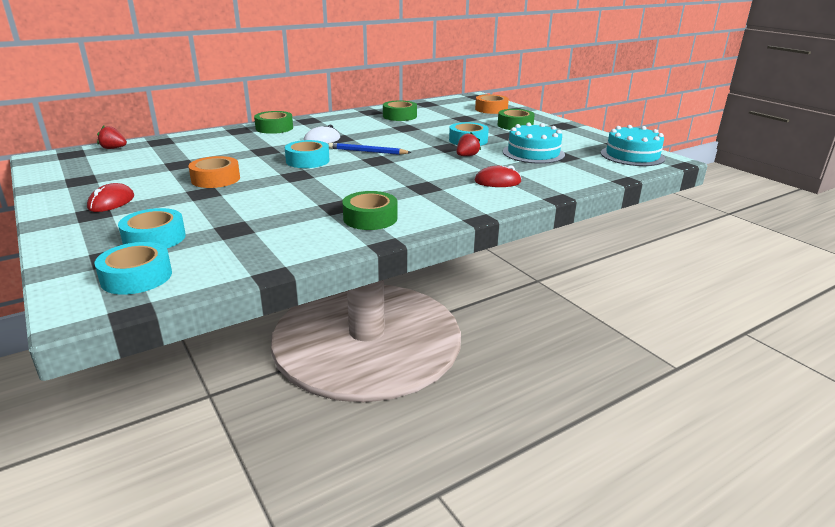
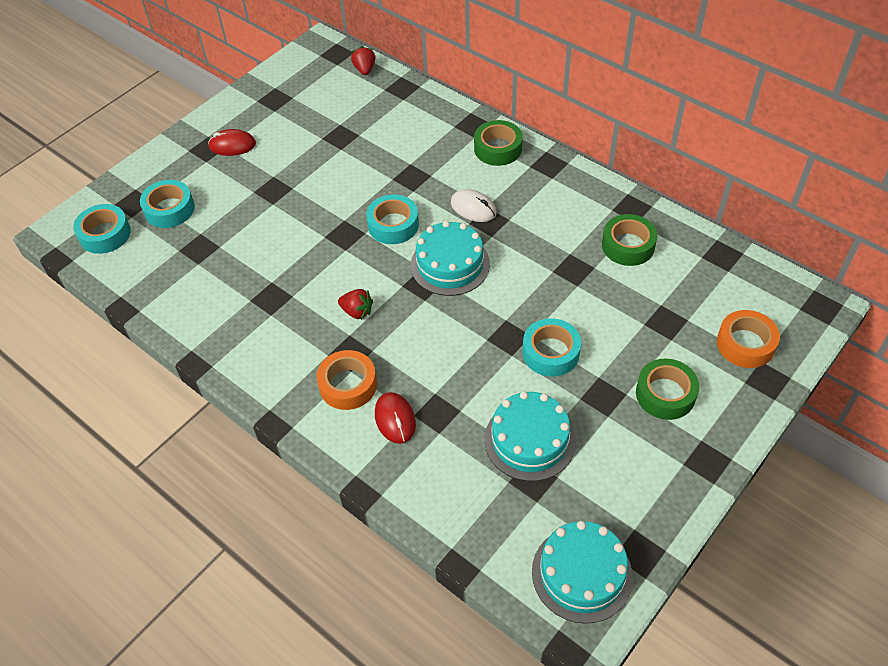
camera: 75 degrees right, 25 degrees up
(215, 179) = (310, 181): orange tape -> orange tape (348, 385)
(367, 151) = (450, 264): blue pencil -> turquoise cake
(370, 218) = (249, 333): green tape -> none
(467, 156) = (480, 367): red strawberry -> red strawberry (357, 312)

